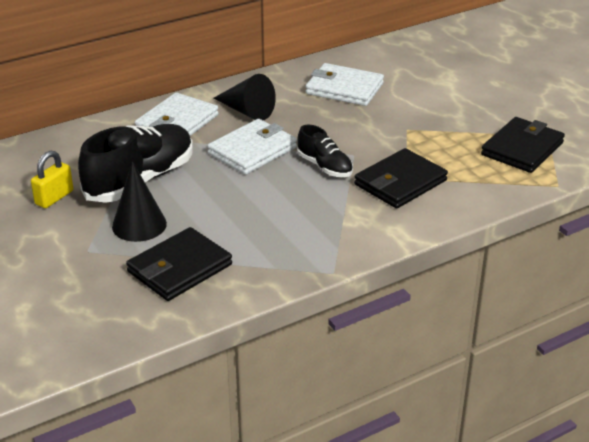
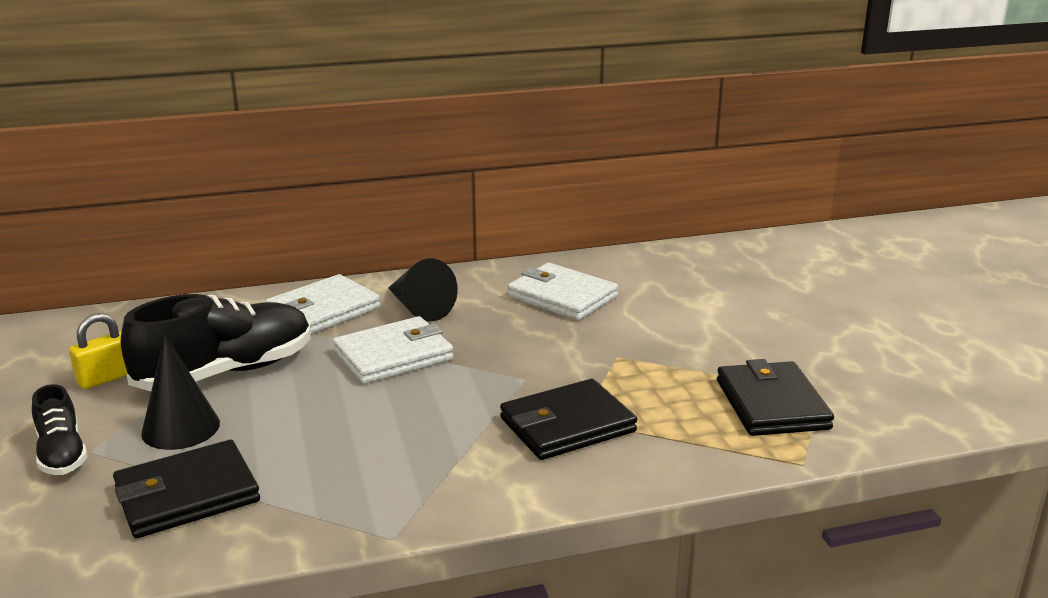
camera: 15 degrees right, 10 degrees down
(324, 167) = (475, 389): black shoe -> black shoe (62, 453)
(522, 149) = (771, 404): black wallet -> black wallet turned 60 degrees counterclockwise

